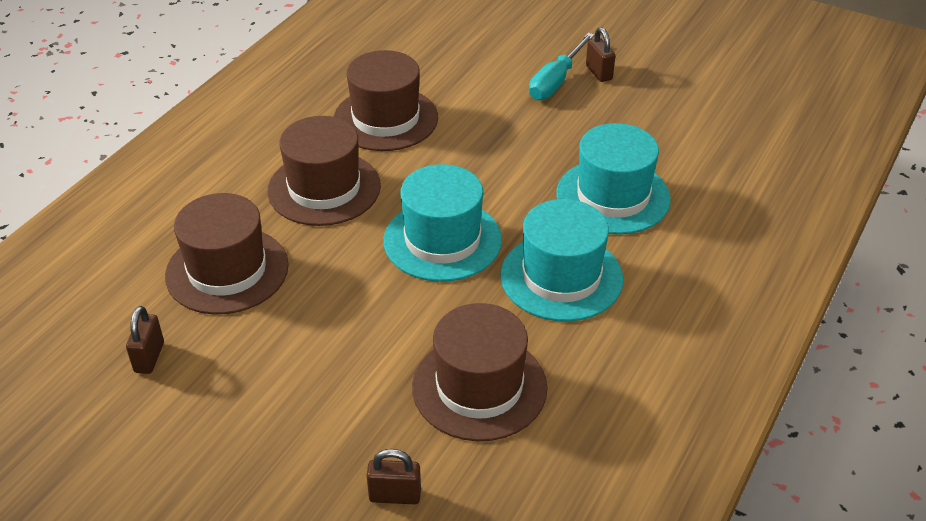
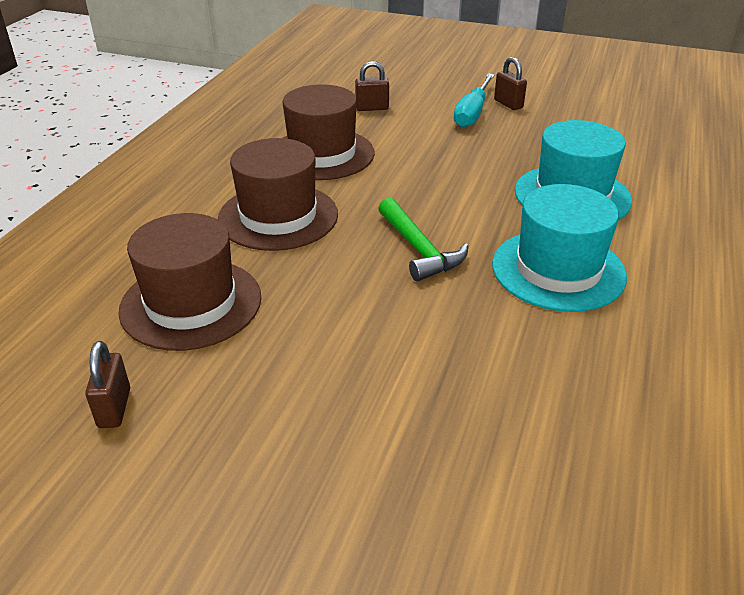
camera: 10 degrees left, 5 degrees down
(395, 495) = (475, 536): brown padlock -> brown padlock (372, 108)
(442, 240) = (419, 249): turquoise hat -> green hammer
(479, 387) = (522, 390): brown hat -> none

